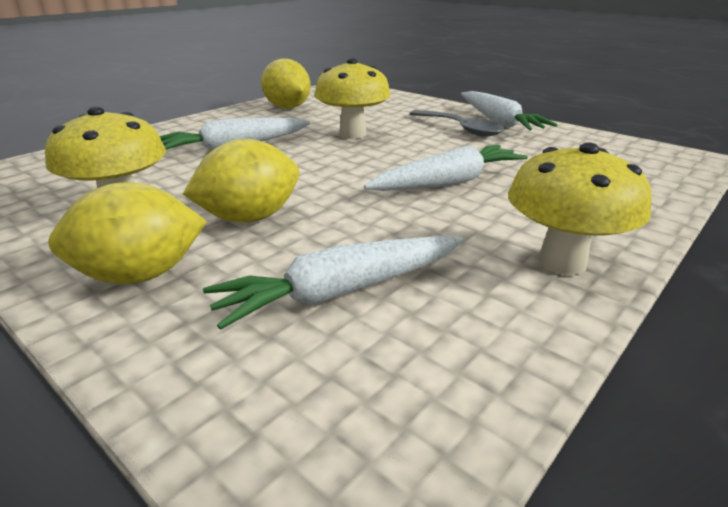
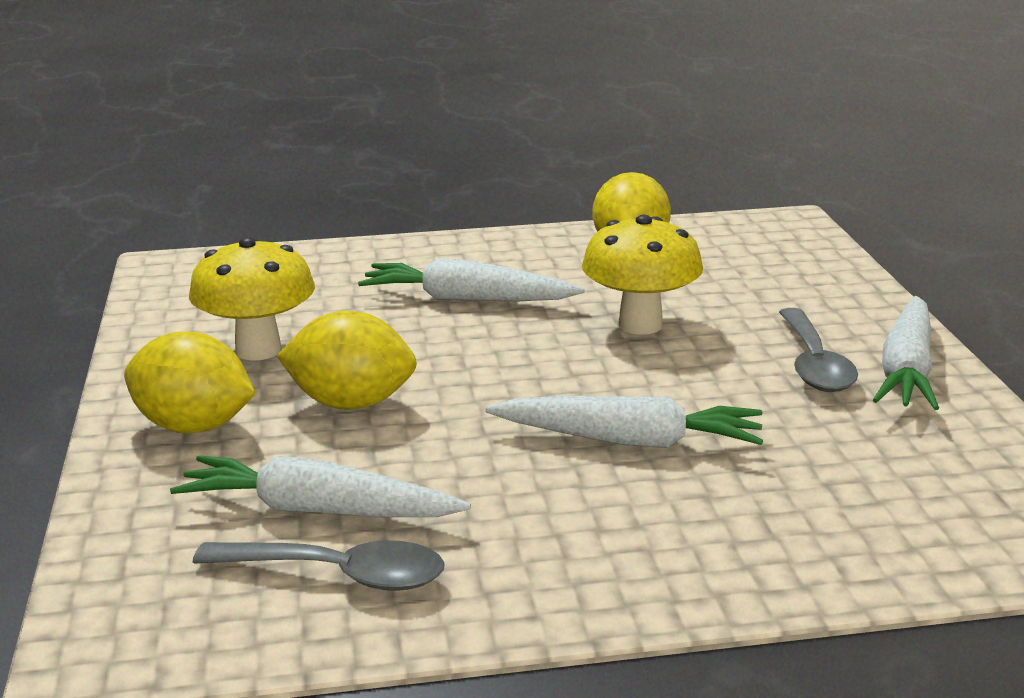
camera: 40 degrees right, 5 degrees down
(434, 329) = (337, 575): none -> grey spoon
(562, 262) = (566, 580): yellow mushroom -> none

